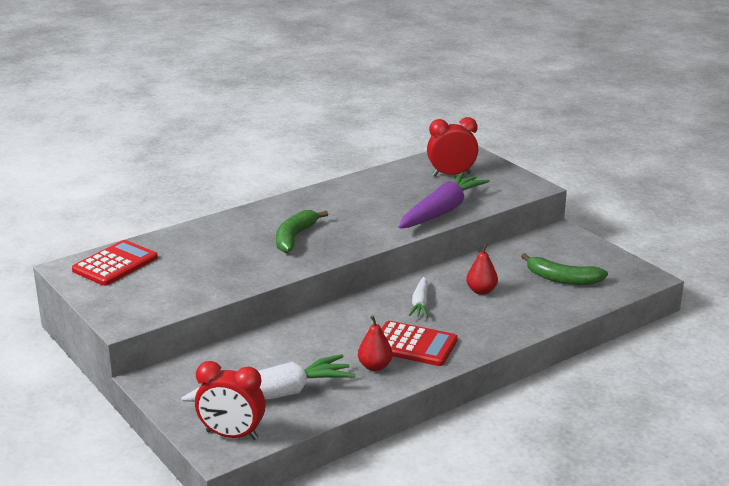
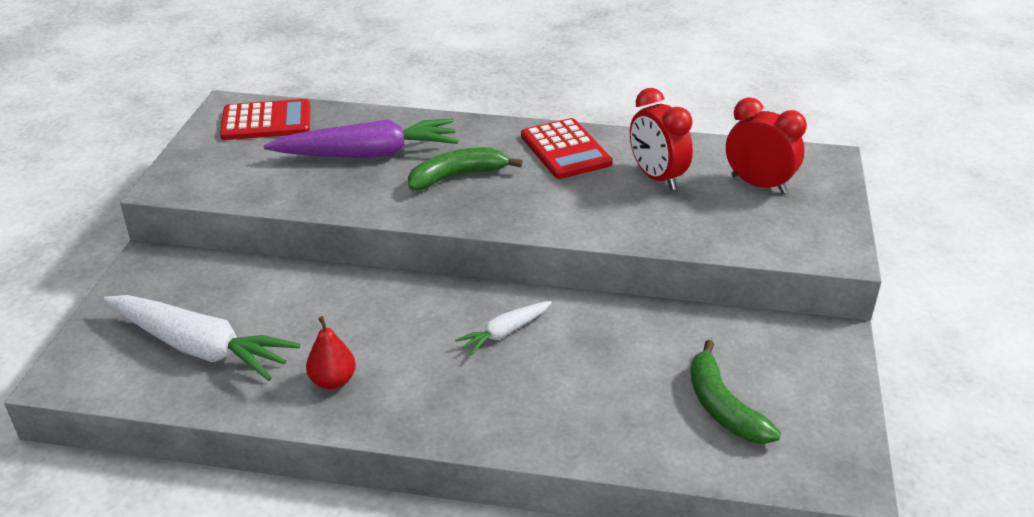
camera: 45 degrees right, 10 degrees up
(232, 435) = (98, 368): red clock -> red clock (656, 177)
(413, 345) = (411, 381): red calculator -> red calculator (565, 150)
(442, 211) = (664, 227): purple carrot -> purple carrot (368, 154)
(481, 291) = (596, 360): red pear -> none

